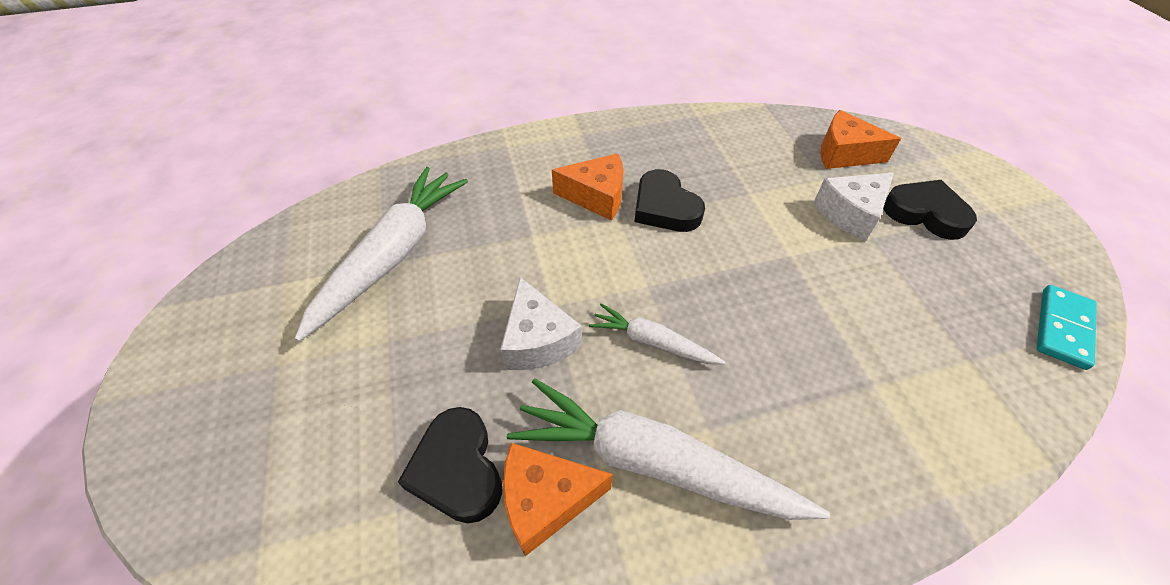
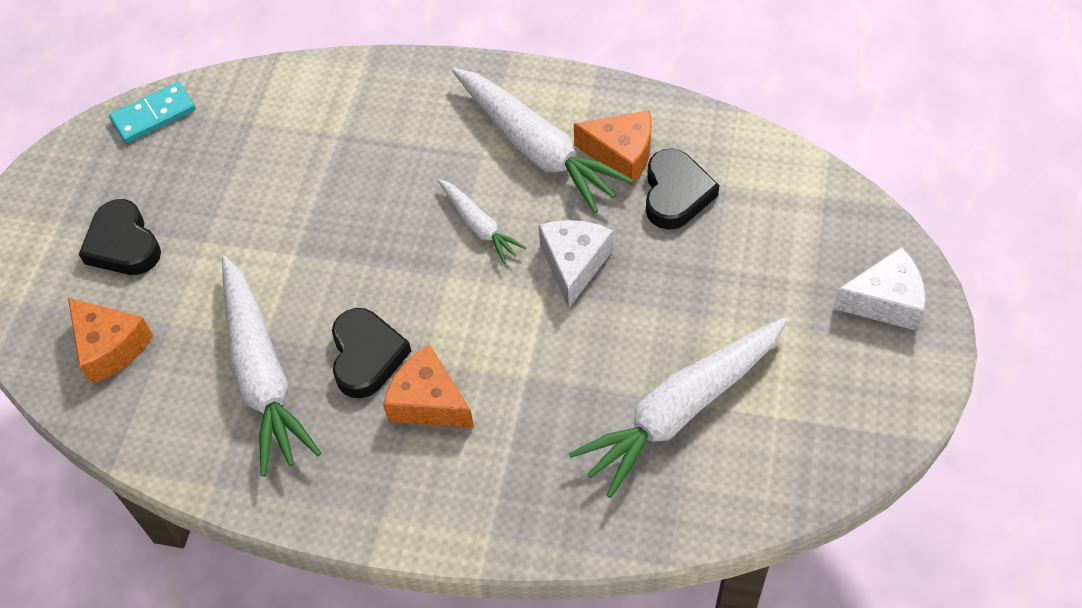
camera: 150 degrees left, 5 degrees up
(728, 173) = (262, 374): none -> white carrot
(850, 213) = (192, 273): white cheese -> white cheese (884, 301)

